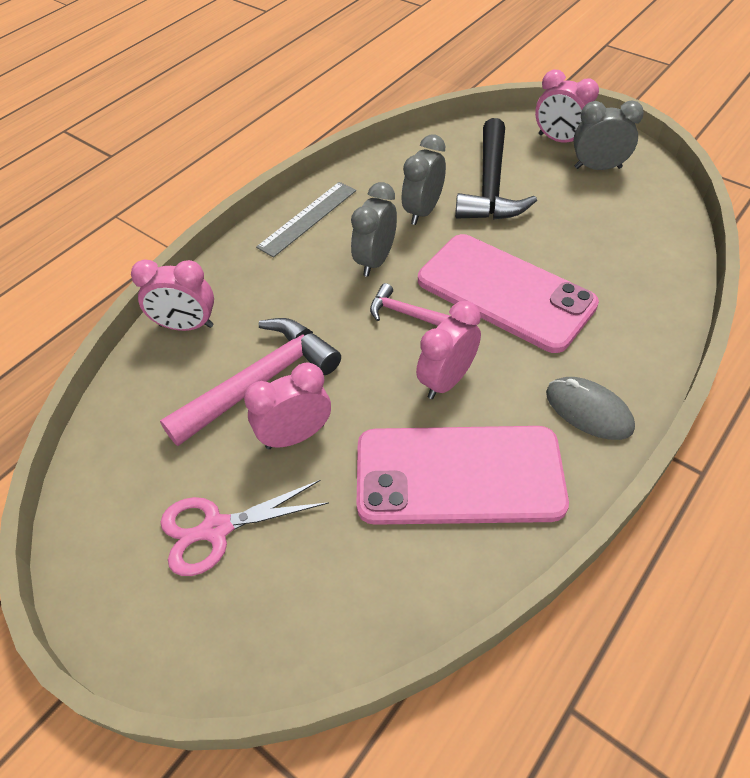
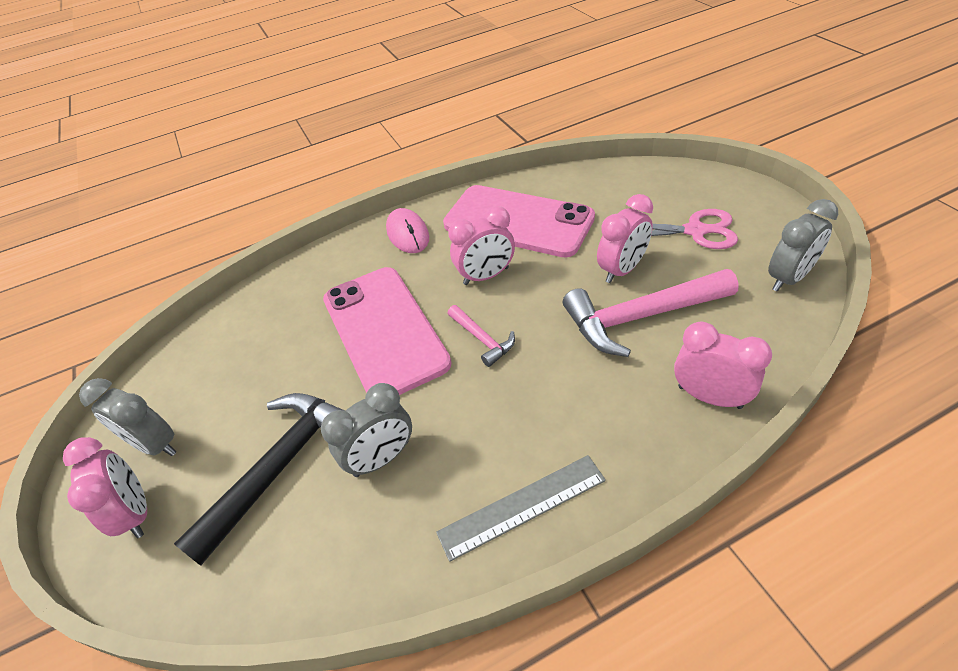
camera: 150 degrees left, 5 degrees down
(295, 436) = (622, 270): pink clock -> pink clock turned 45 degrees counterclockwise
(375, 261) = (475, 407): grey clock -> grey clock (788, 278)
(588, 410) = (408, 233): grey mouse -> pink mouse

